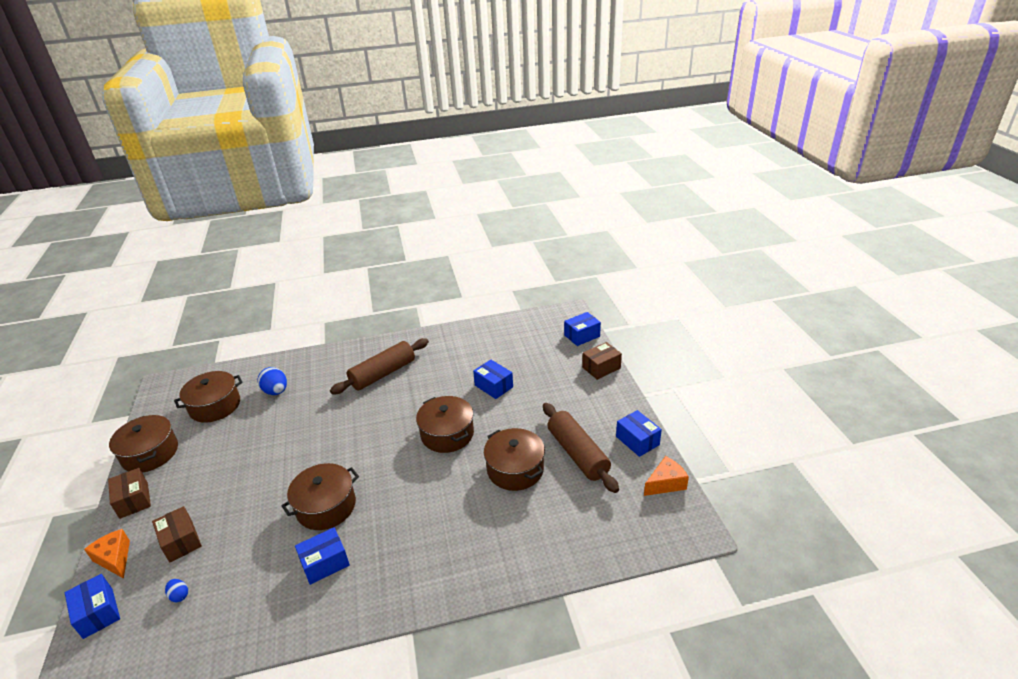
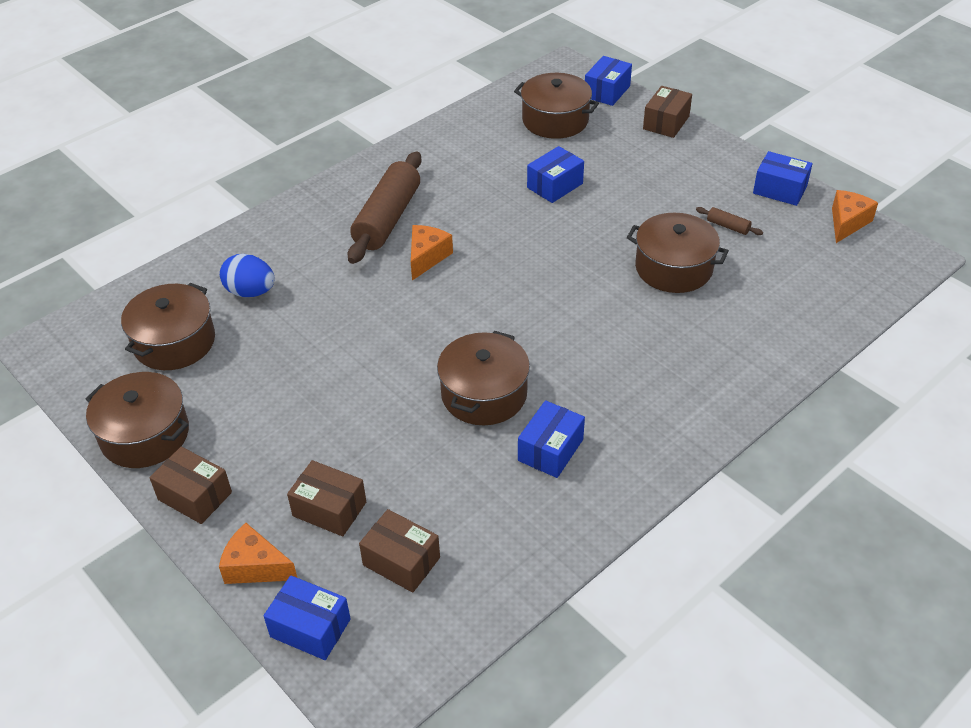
camera: 30 degrees left, 10 degrees up
(179, 595) = (401, 561): blue egg -> brown box
(380, 405) = (427, 257): none -> orange cheese
(447, 434) = (552, 259): brown pot -> brown pot (555, 120)
(494, 386) = (555, 185): blue box -> blue box turned 60 degrees counterclockwise
(577, 454) = (728, 226): brown rolling pin -> brown rolling pin, size x0.40

